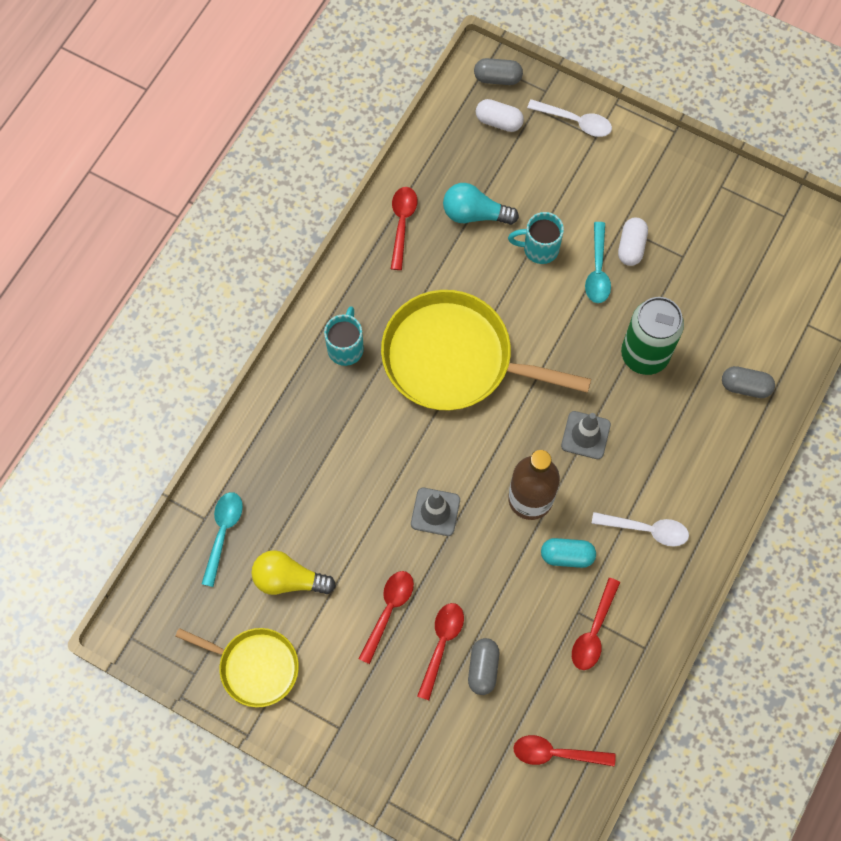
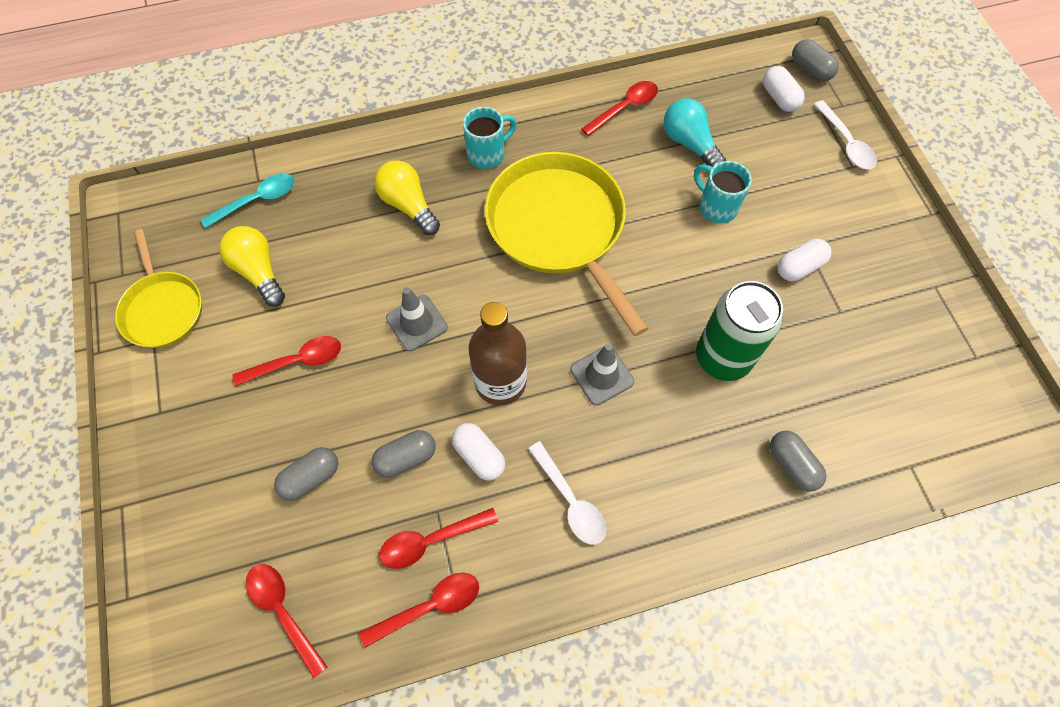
camera: 45 degrees right, 5 degrees down
(335, 437) = (408, 205): none -> yellow light bulb
(441, 645) = (303, 426): red spoon -> red spoon (429, 607)
(526, 600) = (406, 458): none -> grey capsule
(567, 556) = (479, 456): turquoise capsule -> white capsule
(597, 270) = (750, 261): turquoise spoon -> none

